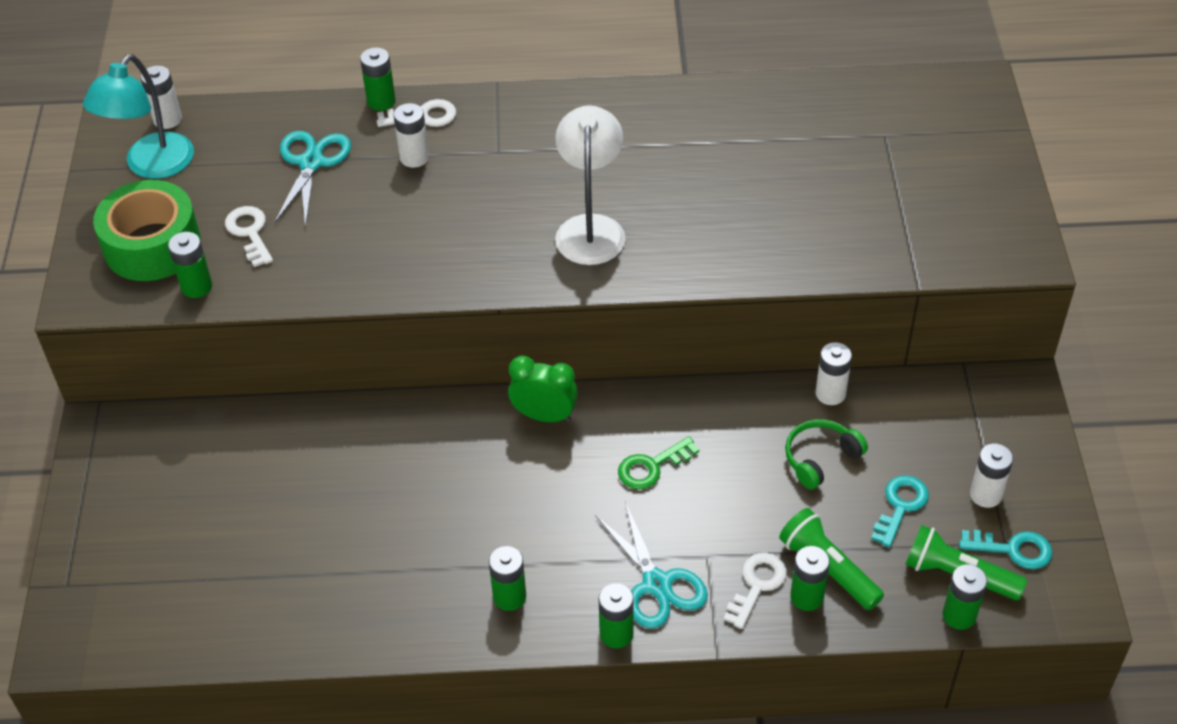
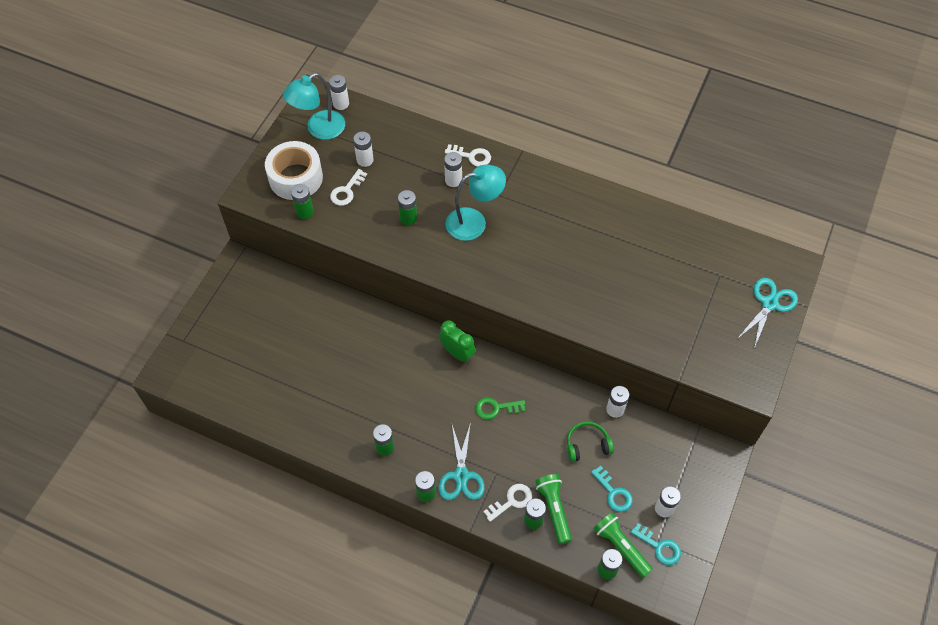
camera: 25 degrees right, 10 degrees up
(152, 245) = (296, 178): green tape -> white tape
(250, 233) = (346, 191): white key -> white key turned 150 degrees counterclockwise
(254, 180) = (365, 160): none -> white battery
(311, 163) = (399, 161): turquoise scissors -> turquoise scissors (769, 304)
(381, 101) = (455, 137): green battery -> green battery (408, 218)
(482, 200) = (474, 222): none -> turquoise lamp
(590, 228) = (522, 264): white lamp -> none
(900, 506) = (613, 493): turquoise key -> turquoise key turned 90 degrees clockwise

